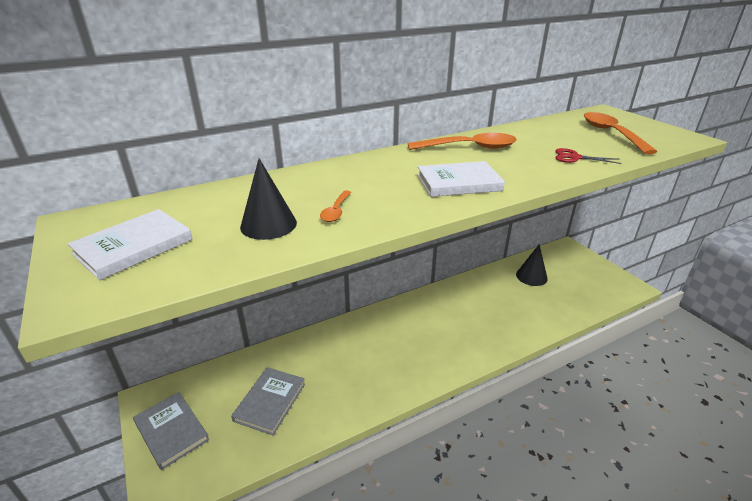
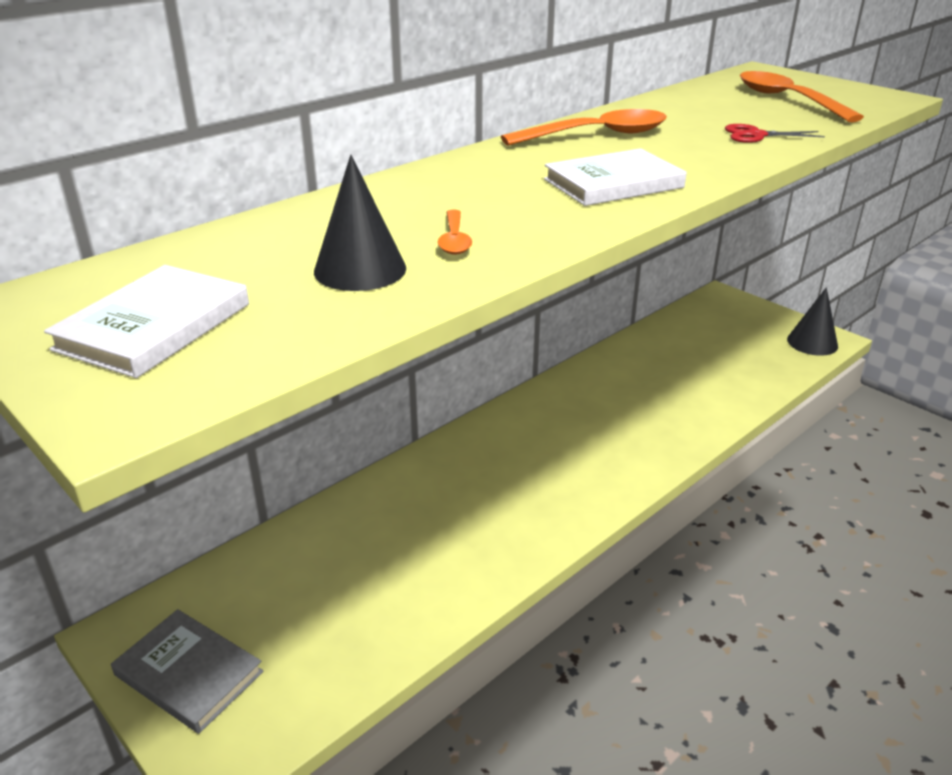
camera: 15 degrees left, 0 degrees up
(270, 402) = (343, 595): grey book -> none
(531, 276) = (683, 345): black cone -> black cone (812, 342)

